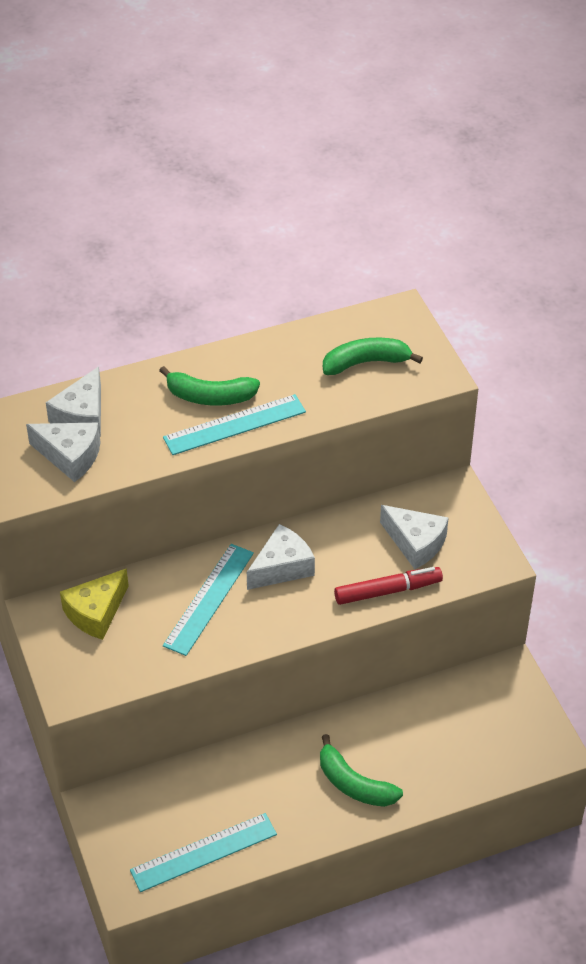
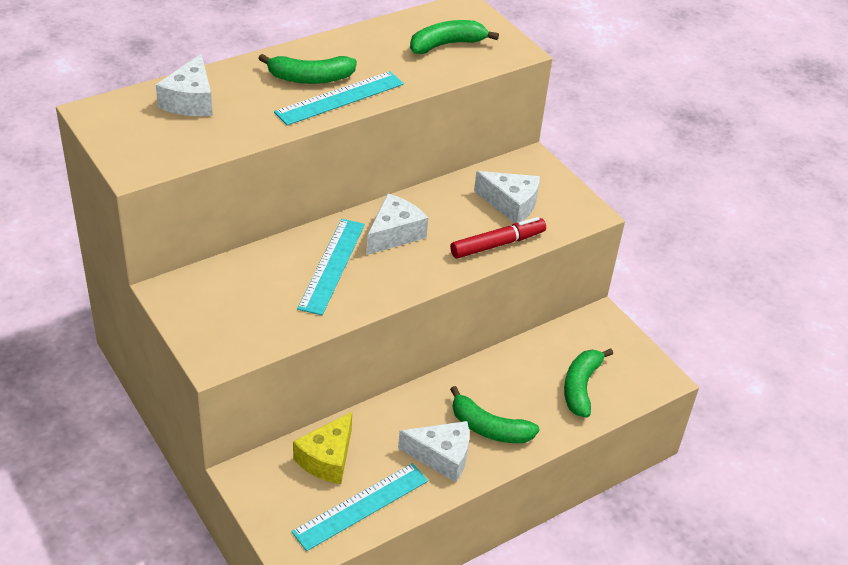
camera: 15 degrees left, 5 degrees down
(70, 456) = (186, 133): white cheese -> white cheese (441, 456)
(96, 612) = (224, 287): yellow cheese -> yellow cheese (327, 458)
(464, 749) = (581, 387): none -> green banana

